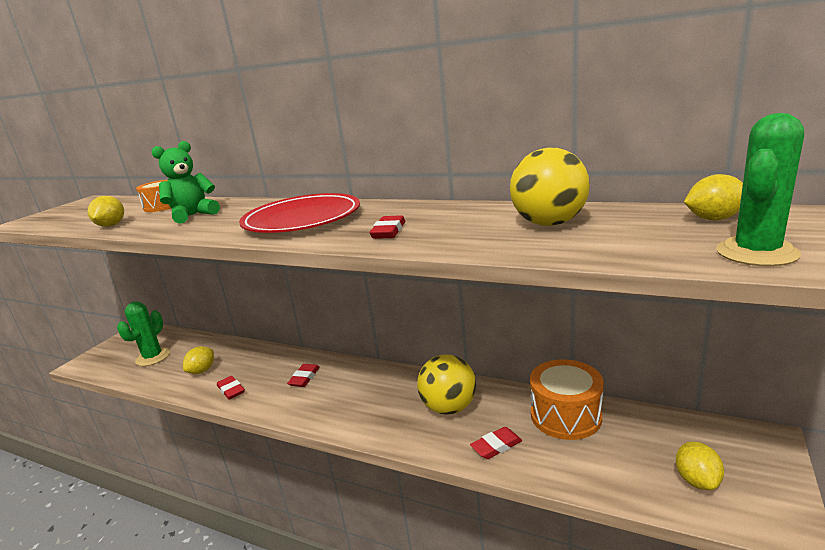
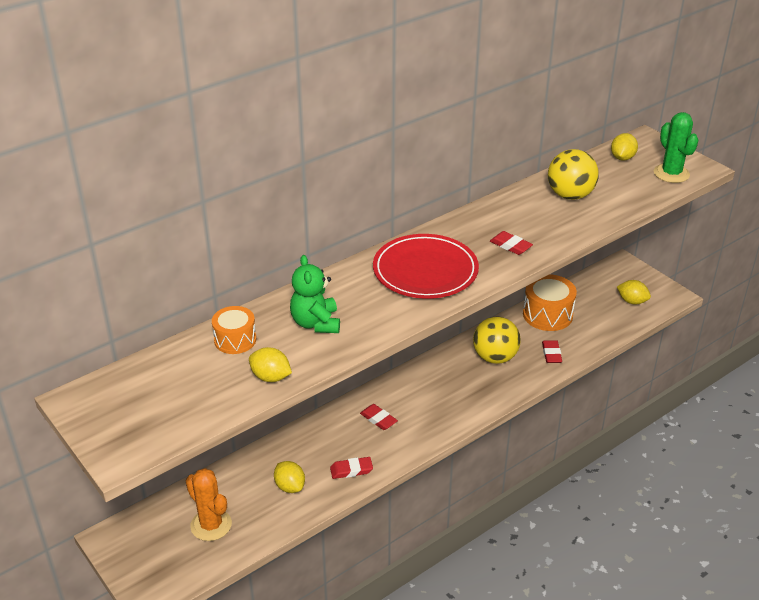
camera: 65 degrees left, 15 degrees up
(153, 357) = (211, 525): green cactus -> orange cactus

